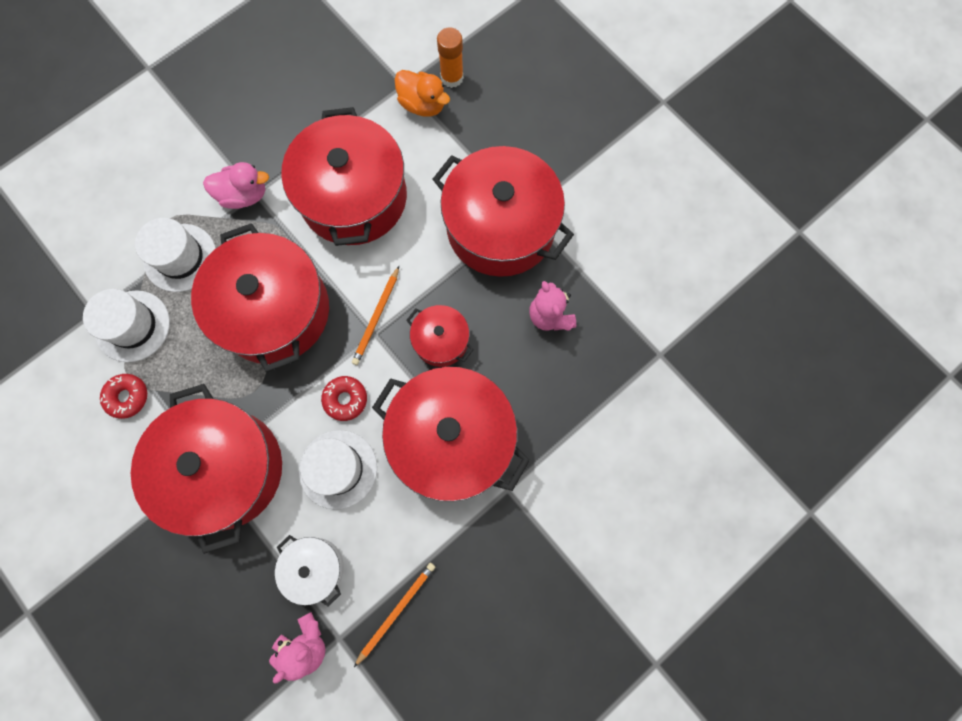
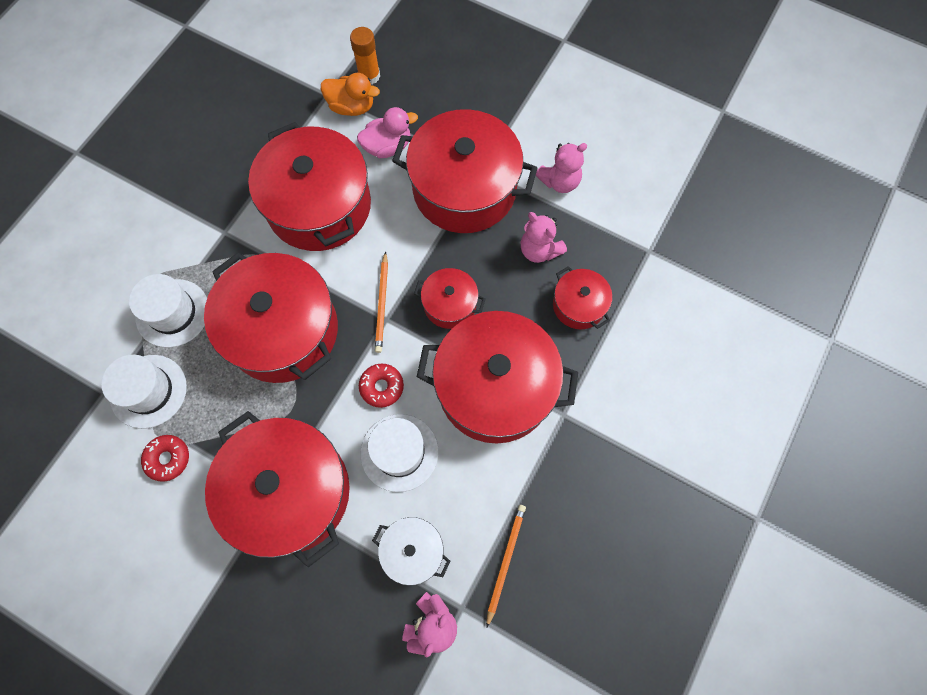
camera: 20 degrees left, 5 degrees down
(244, 195) = (214, 237): pink duck -> pink duck (388, 147)
(566, 386) = (578, 305): none -> red pot
(599, 251) = (559, 181): none -> pink teddy bear

